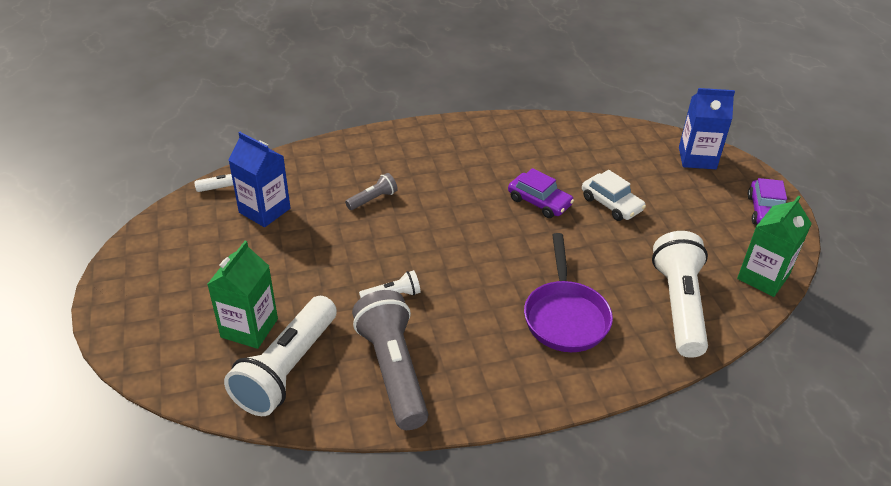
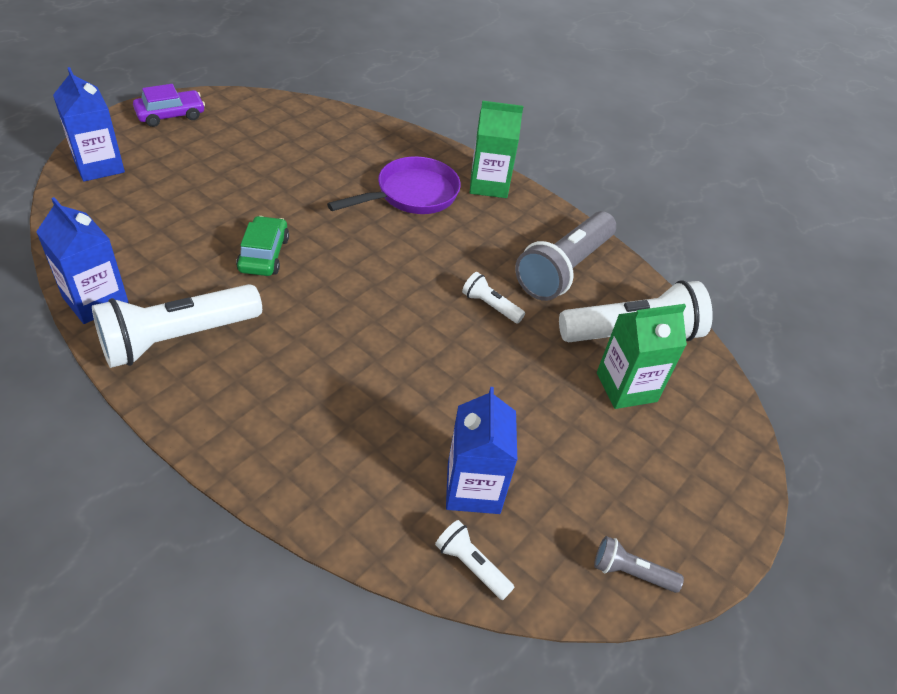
camera: 130 degrees left, 5 degrees up
(373, 199) = (367, 391): grey flashlight -> grey flashlight (630, 572)
(539, 202) = (263, 254): purple car -> green car
(541, 124) = (95, 300): none -> blue carton
(611, 204) = (228, 205): white car -> none
(678, 305) = (342, 141): white flashlight -> white flashlight (177, 339)
(763, 277) = (269, 107): green carton -> green carton (489, 184)

